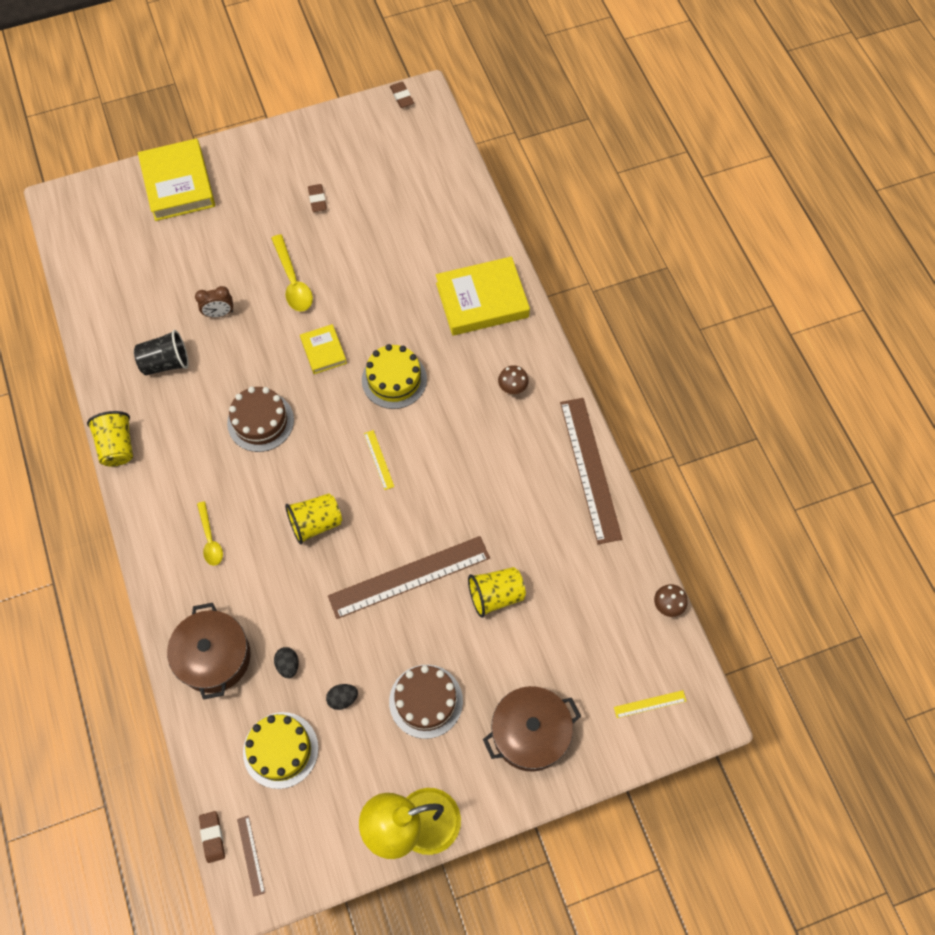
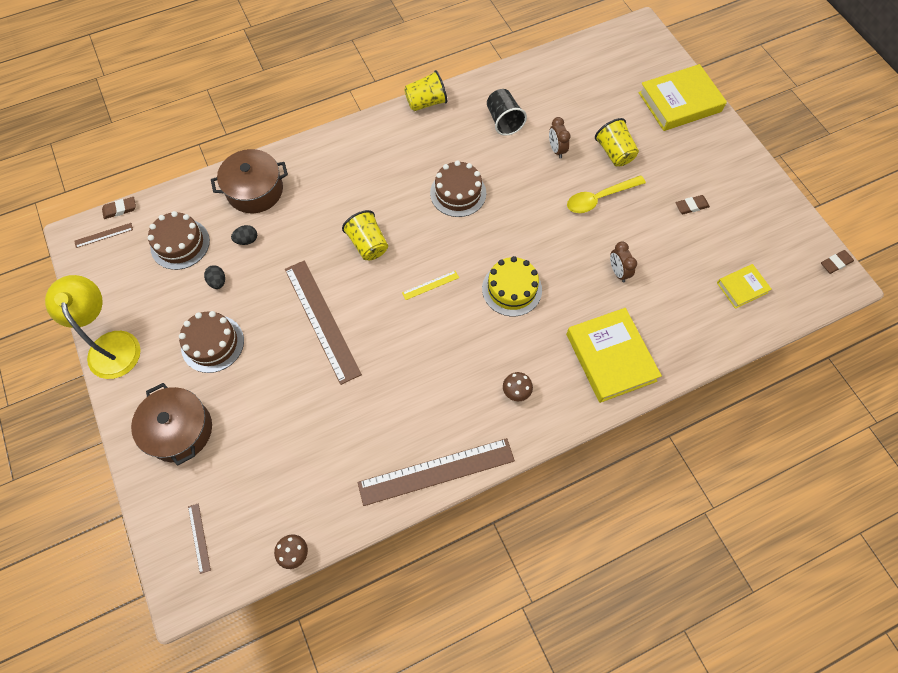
camera: 85 degrees right, 0 degrees up
(210, 539) = (351, 174): yellow spoon -> none
(280, 750) = (180, 244): yellow cake -> brown cake
(323, 351) = (532, 230): yellow book -> yellow book (742, 288)
(387, 278) = (618, 272): none -> brown clock
(496, 595) = (305, 392): yellow cup -> yellow cup (614, 153)
(650, 704) = (199, 538): yellow ruler -> brown ruler

